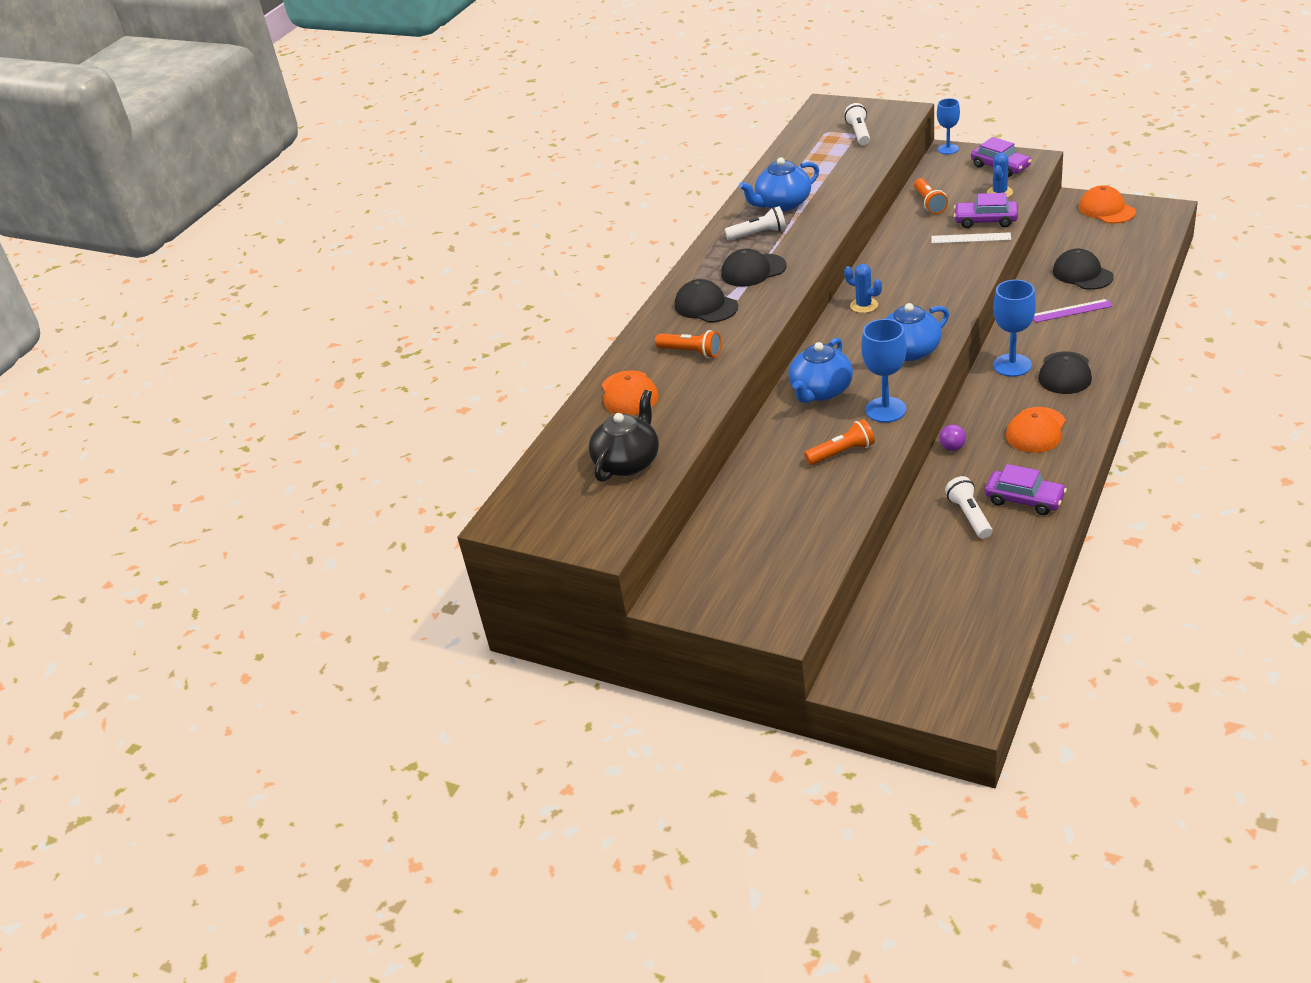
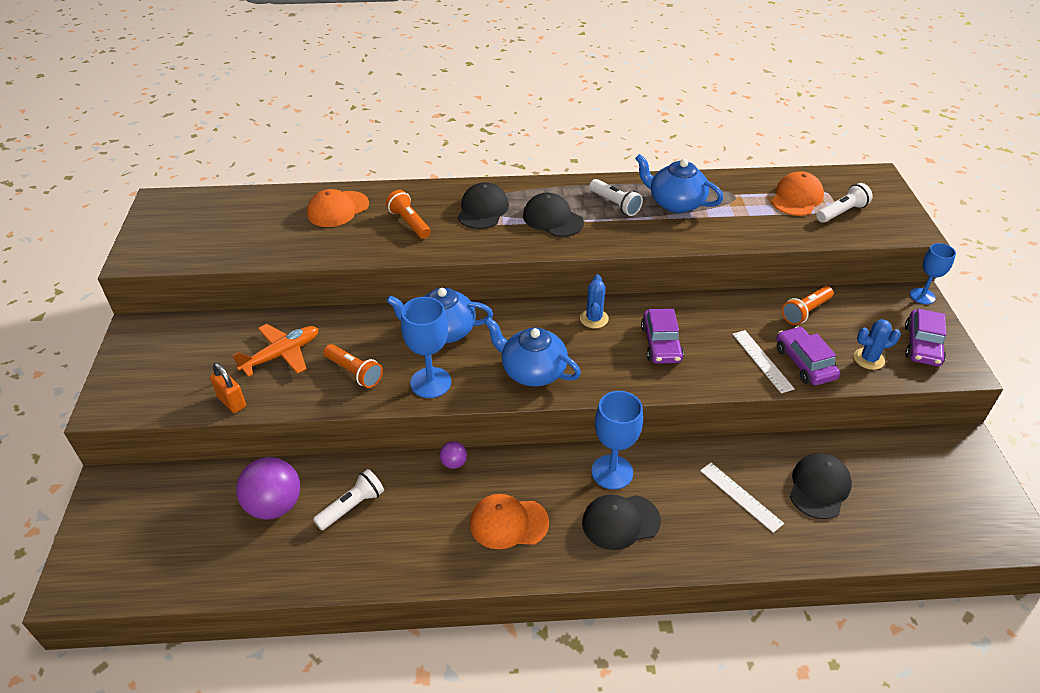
camera: 55 degrees right, 5 degrees up
(627, 462) = (244, 237): black teapot -> none
(691, 352) = (409, 223): orange flashlight -> orange flashlight turned 150 degrees clockwise
(784, 496) = (282, 354): none -> orange plane
(832, 536) = (232, 402): none -> orange padlock
(941, 564) = (274, 505): none -> purple ball
(1024, 499) = (391, 544): purple car -> purple car (661, 344)
(1071, 311) = (741, 496): purple ruler -> white ruler
(1106, 209) = (969, 475): orange cap -> orange cap (796, 198)

